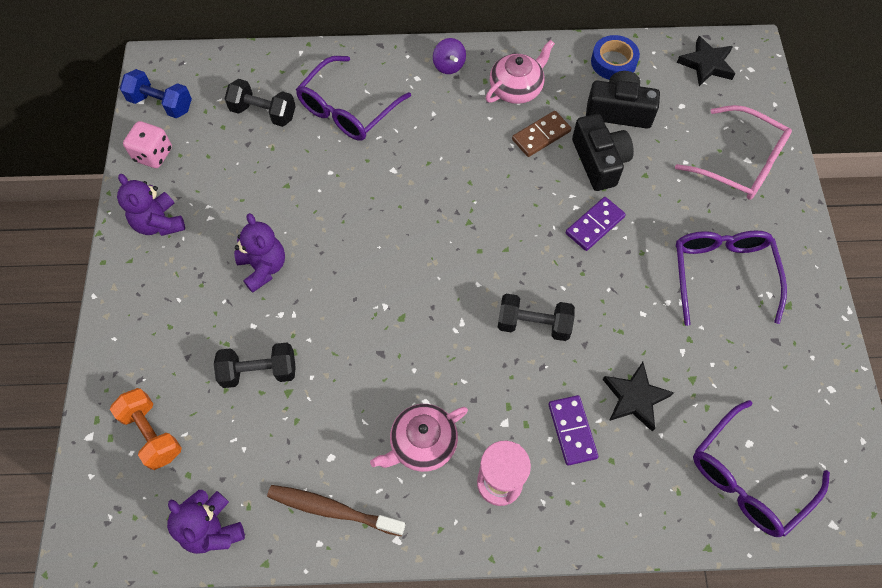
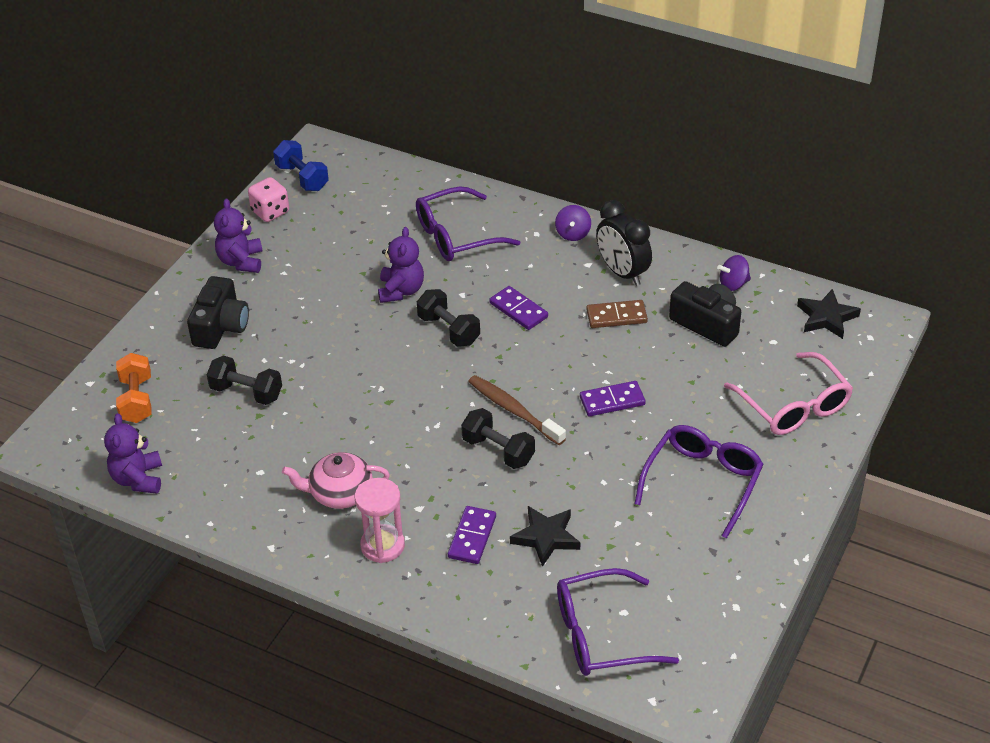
camera: 30 degrees right, 20 degrees down
(263, 112) = (382, 213): black dumbbell -> black dumbbell (449, 330)
(263, 267) = (301, 323): purple teddy bear -> purple teddy bear (401, 290)
(332, 509) = (236, 506): brown toothbrush -> brown toothbrush (514, 410)
(454, 165) = (518, 310): none -> purple domino
(516, 88) = (622, 273): pink teapot -> black clock
(599, 161) = (656, 355): black camera -> black camera (221, 326)
(613, 62) = (733, 284): blue tape -> purple spinning top

